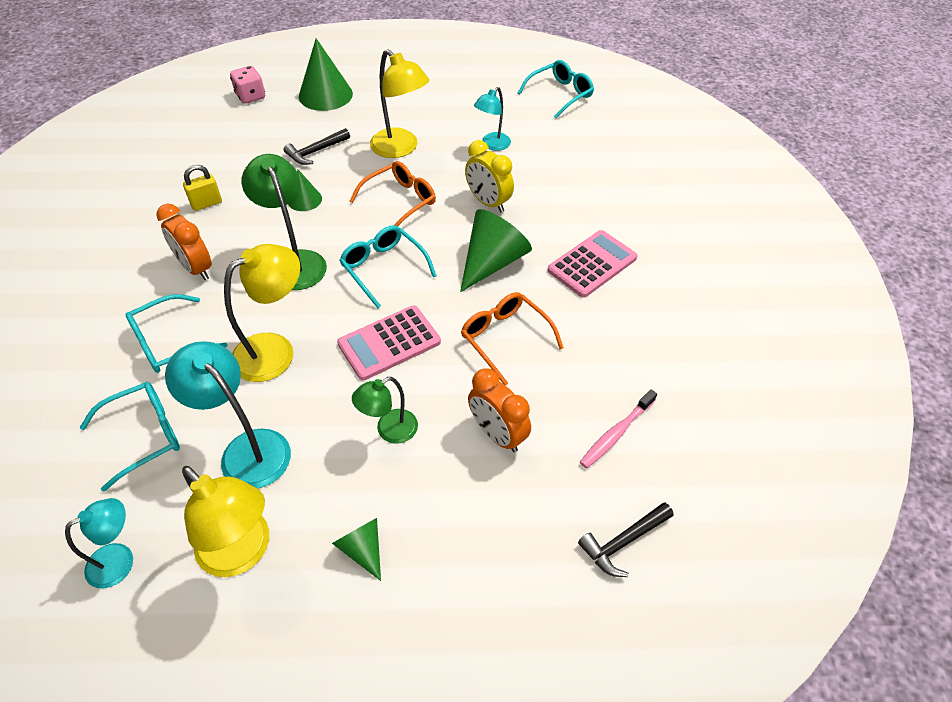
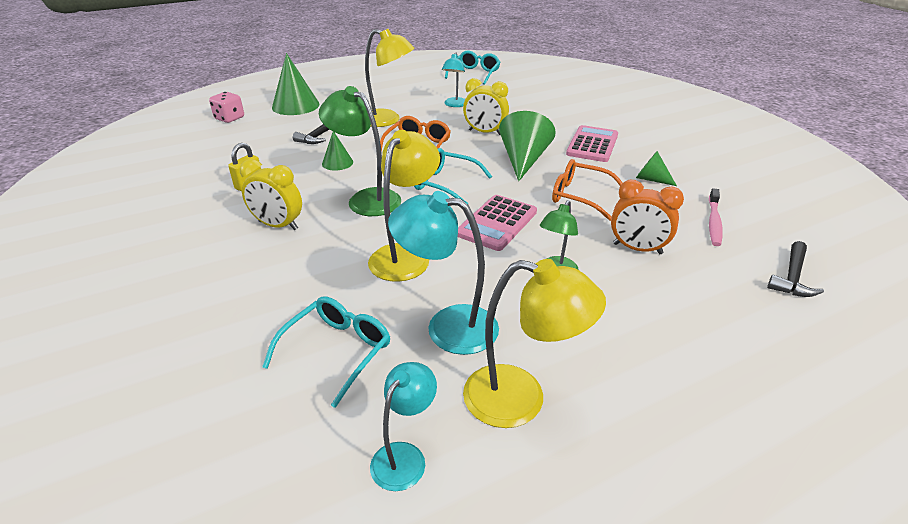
camera: 25 degrees left, 15 degrees down
(169, 342) = (299, 279): turquoise glasses -> none
(196, 268) = (278, 225): orange clock -> yellow clock
(362, 549) = (620, 355): green cone -> green cone (651, 179)

